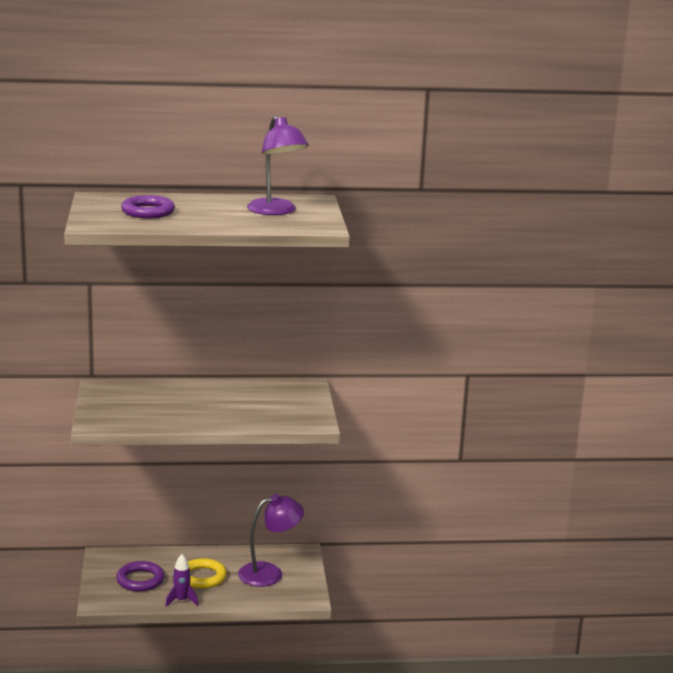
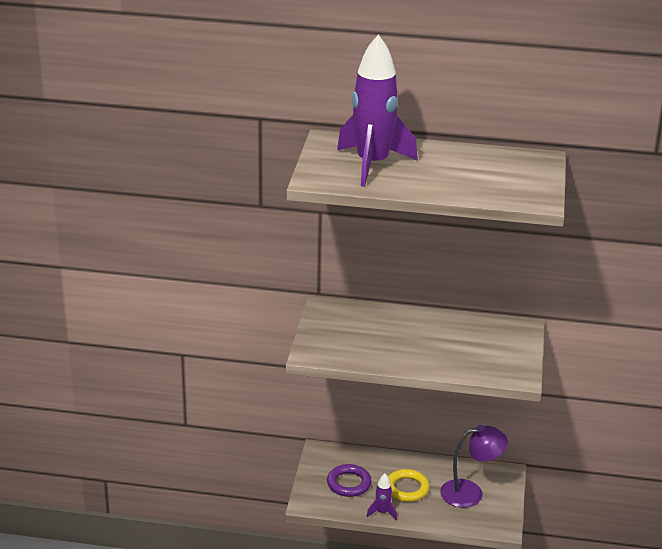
camera: 15 degrees right, 10 degrees up
(148, 212) = (372, 165): purple ring -> purple rocket
(276, 211) = (499, 173): purple lamp -> none

